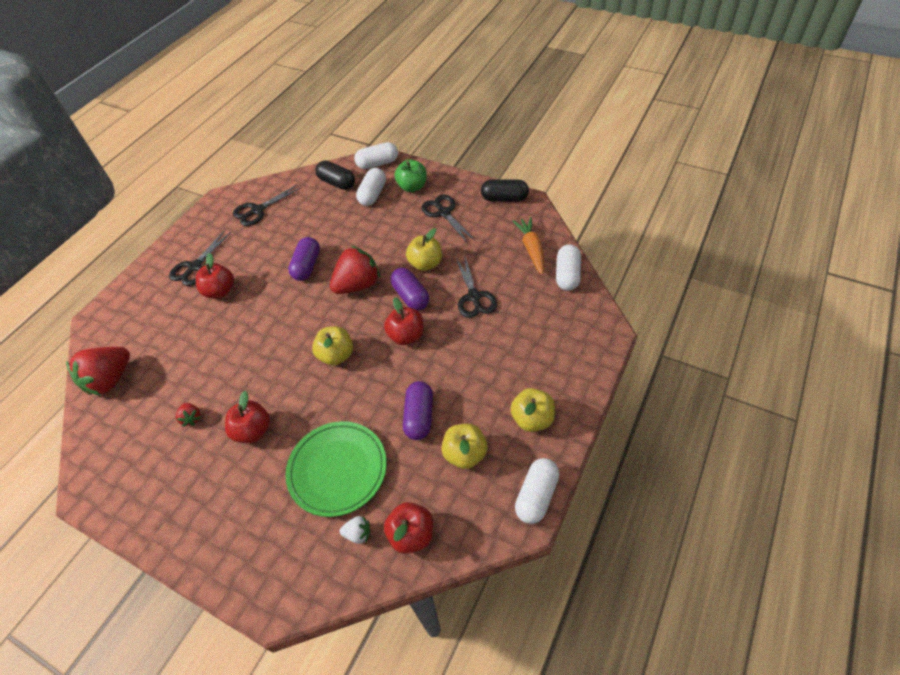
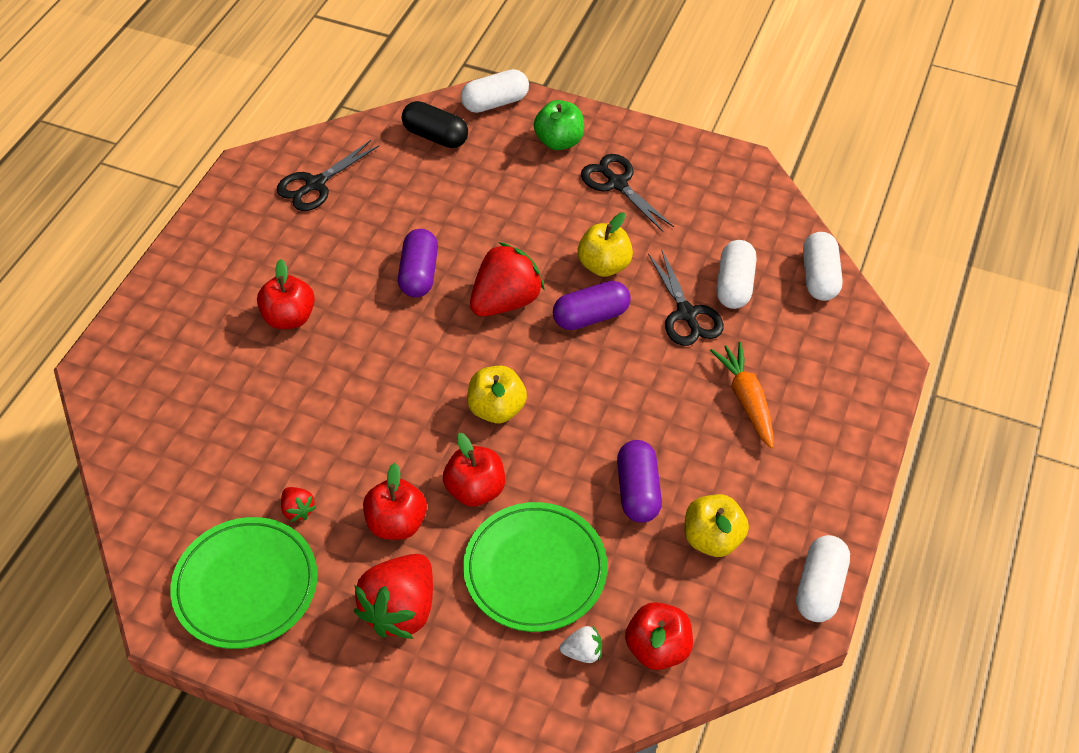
camera: 10 degrees left, 0 degrees up
(110, 380) = (152, 460): red strawberry -> red strawberry (401, 609)
(144, 469) = (246, 586): none -> green plate
(195, 267) = (237, 280): black scissors -> none
(373, 194) = (498, 155): white capsule -> white capsule (734, 285)
(406, 336) = (596, 376): red apple -> red apple (475, 489)
(410, 296) = (591, 316): purple capsule -> purple capsule turned 75 degrees counterclockwise
(504, 198) = (707, 159): black capsule -> none
(531, 249) = (760, 238): orange carrot -> orange carrot (746, 399)
(532, 419) = (798, 486): yellow apple -> none

